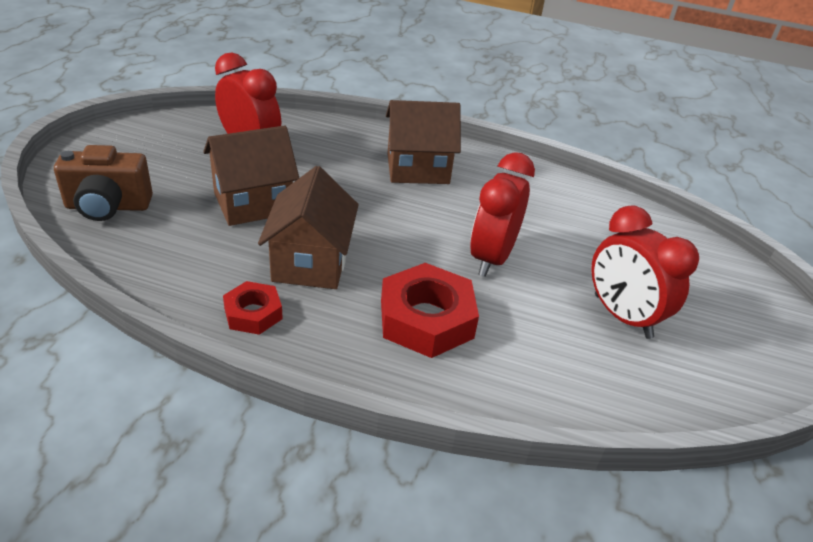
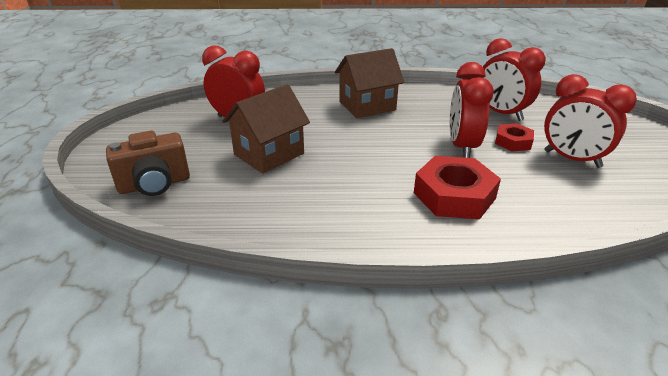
camera: 15 degrees left, 5 degrees down
(253, 313) = (329, 227): red nut -> red nut (513, 142)
(310, 262) = (343, 181): brown house -> none
(585, 225) = (501, 113): none -> red clock

